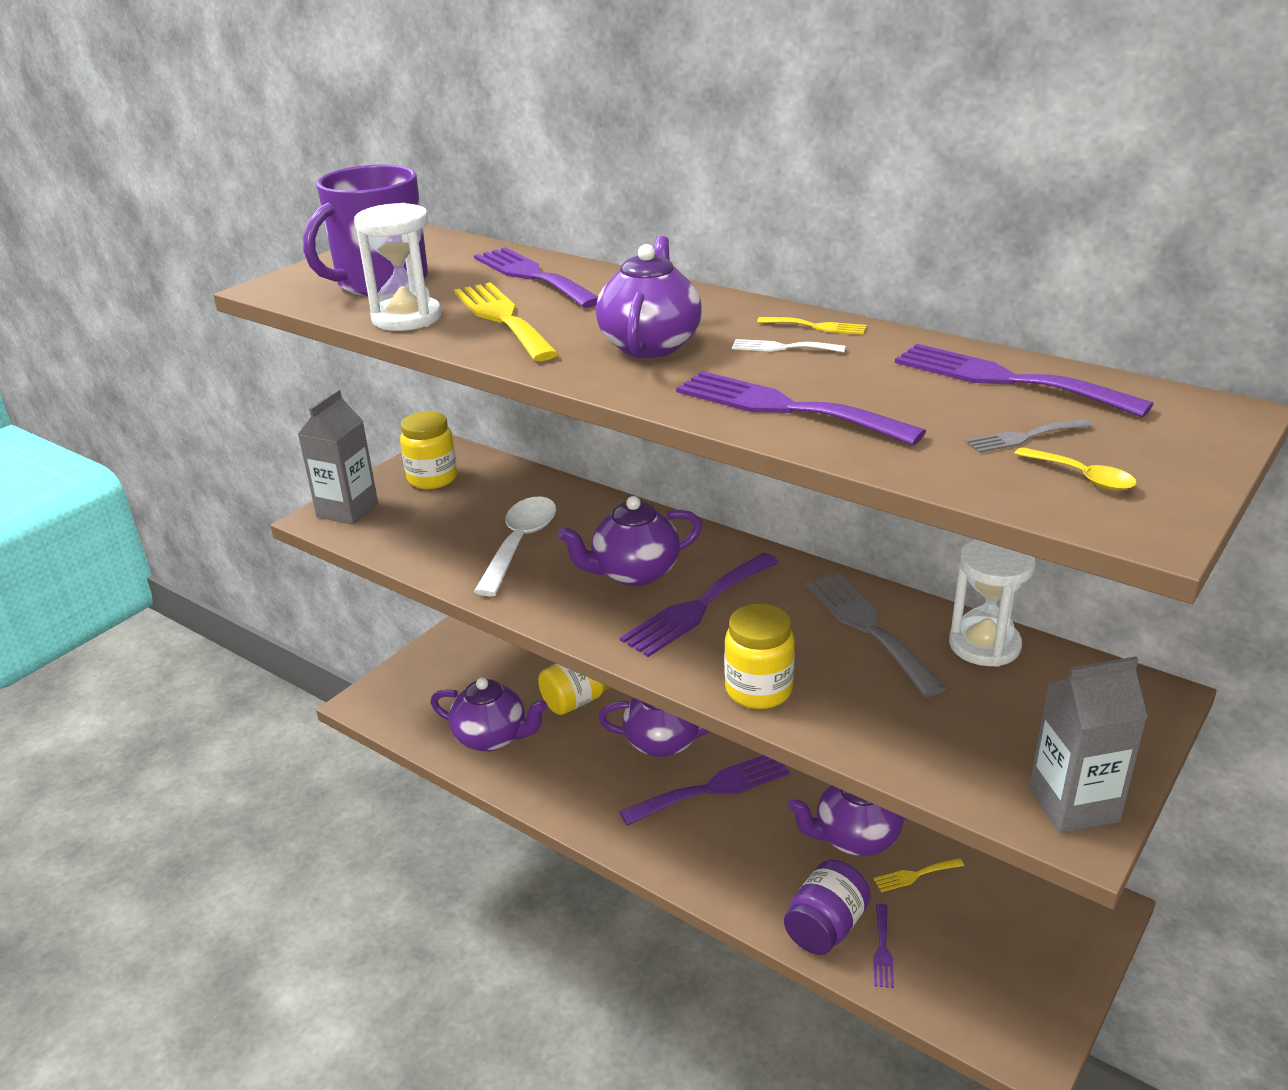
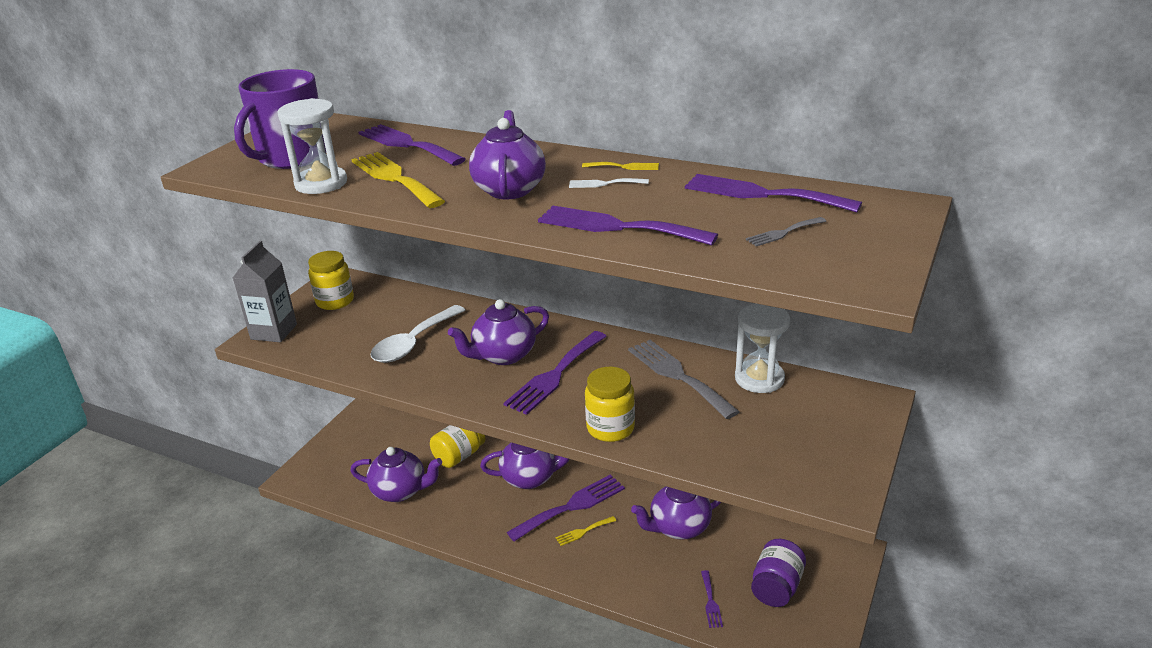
camera: 10 degrees left, 0 degrees up
(520, 543) = (413, 343): white spoon -> white spoon turned 150 degrees counterclockwise
(825, 927) = (669, 592): purple jar -> purple jar (776, 587)
(915, 875) = (724, 547): yellow fork -> yellow fork (583, 531)
(1073, 805) = (837, 479): grey carton -> none
(1082, 477) = (827, 256): yellow spoon -> none

